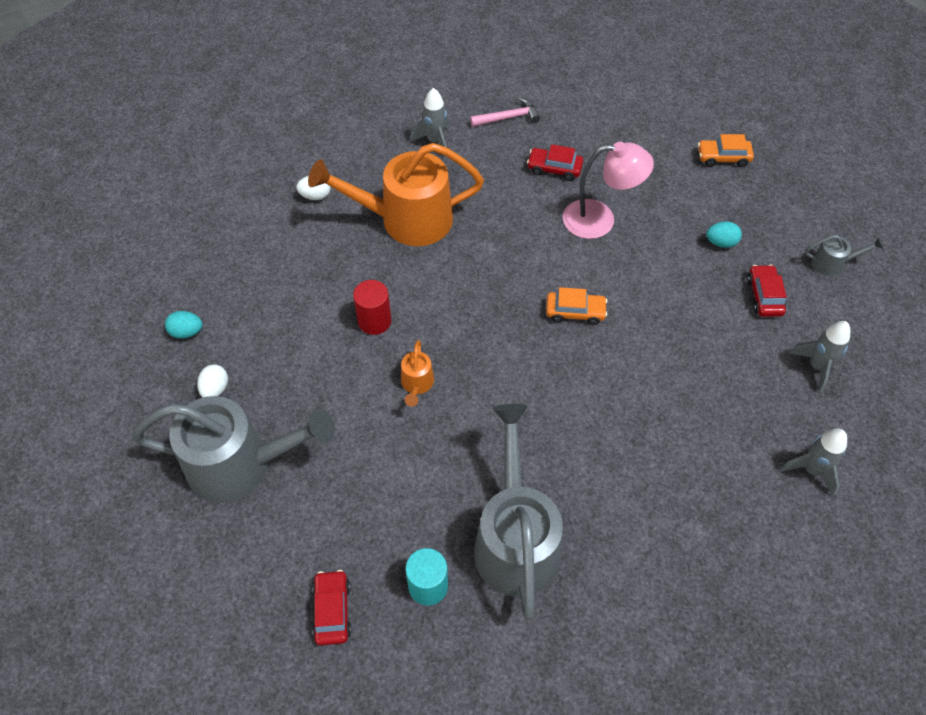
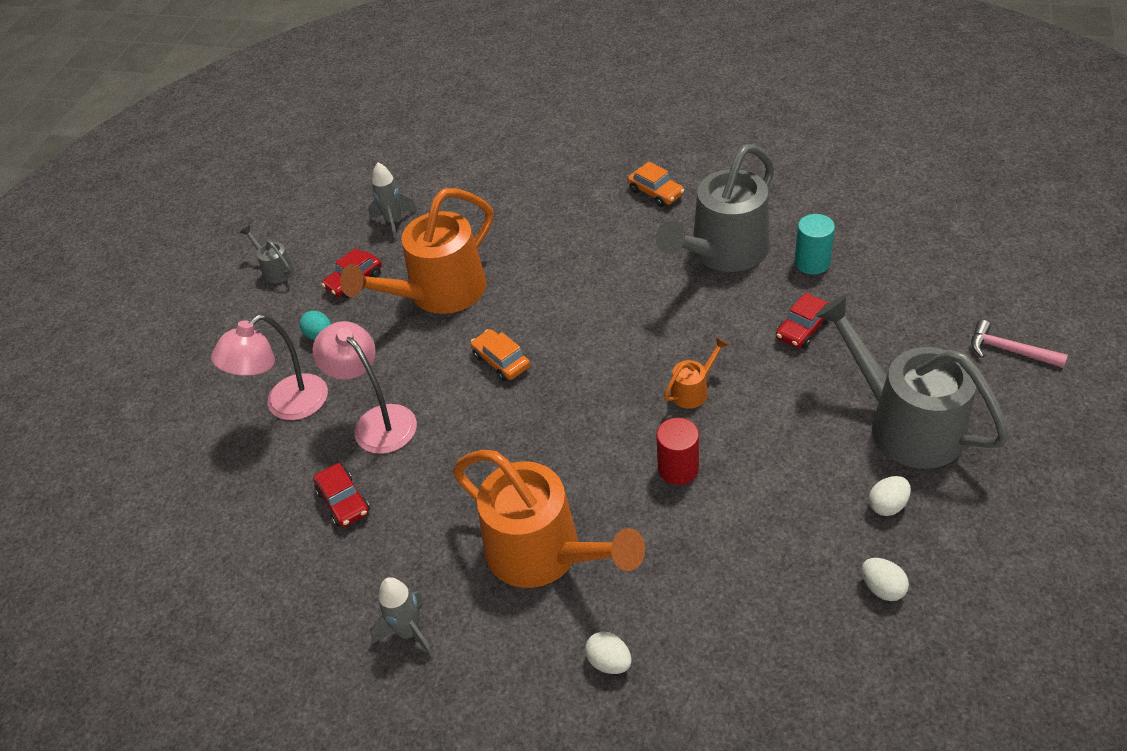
camera: 130 degrees left, 10 degrees down
(187, 332) = (882, 588): turquoise egg -> white egg
(332, 610) = (896, 287): red car -> red car (803, 329)
(508, 117) = (302, 600): pink hammer -> pink hammer (1009, 350)
(668, 190) = (286, 406): none -> pink lamp
(689, 330) = (438, 294): none -> orange watering can
(723, 157) = (202, 401): orange car -> orange car (656, 192)
(811, 470) = (486, 180): grey rocket -> none

